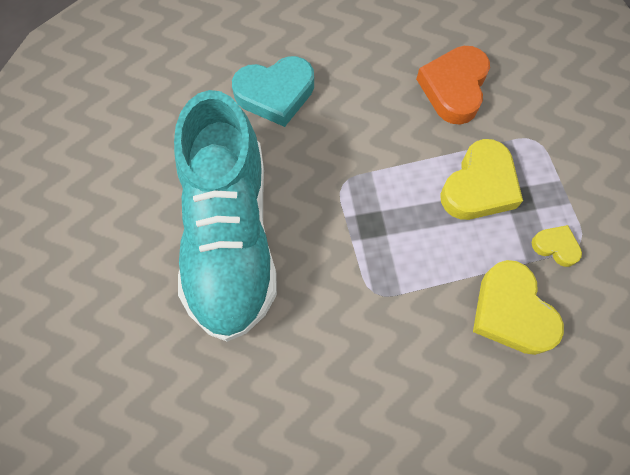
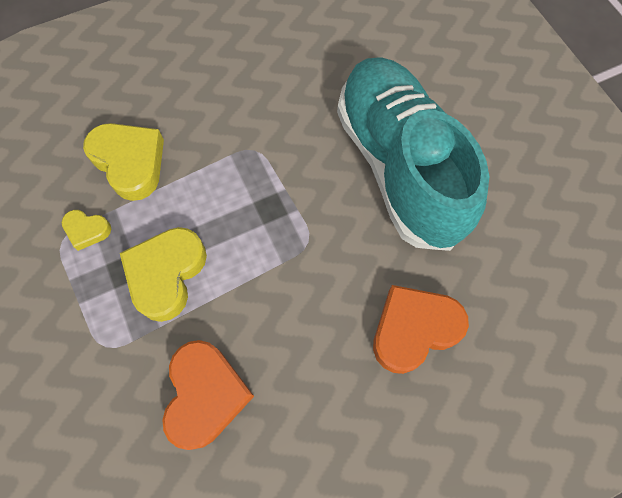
camera: 165 degrees right, 0 degrees up
(275, 94) = (414, 329): turquoise heart -> orange heart

